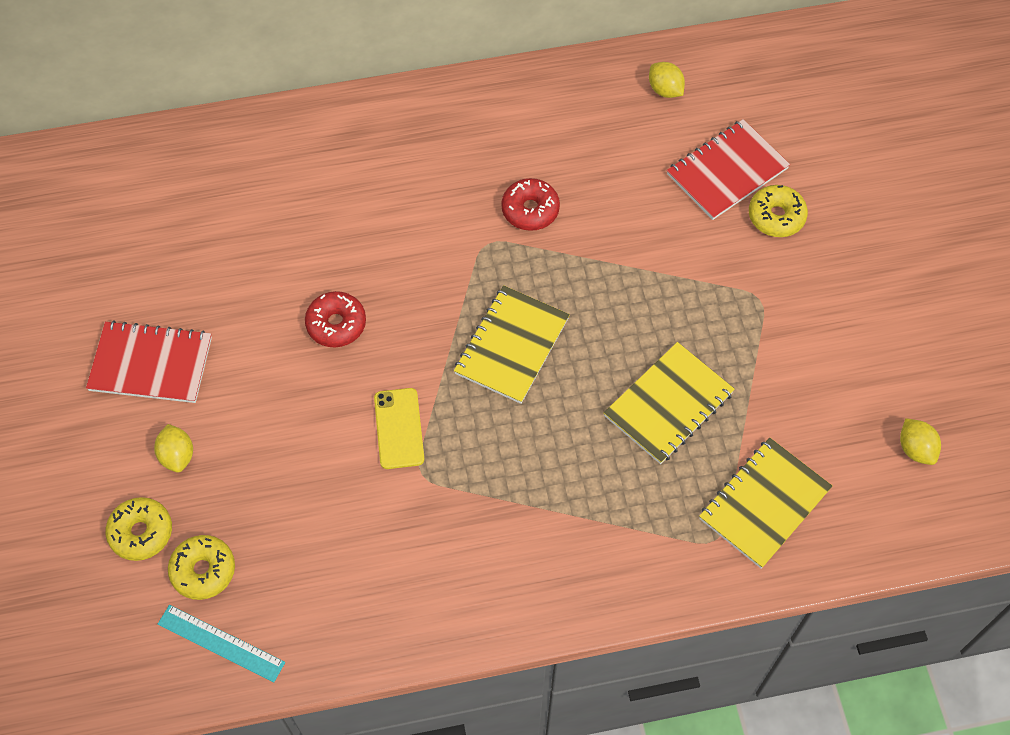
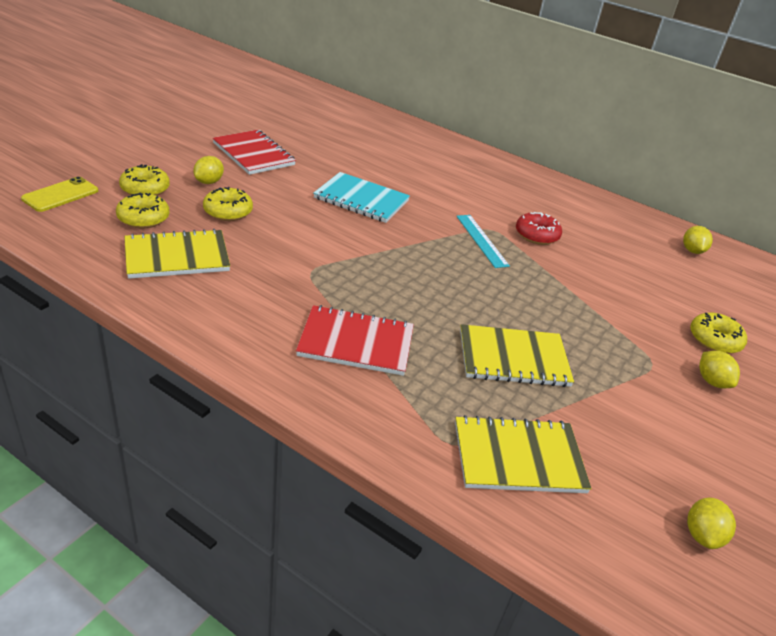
camera: 40 degrees right, 25 degrees down
(221, 643) = (98, 244): turquoise ruler -> turquoise ruler (481, 240)
(255, 477) = (228, 211): none -> yellow donut
(336, 324) = (361, 199): red donut -> turquoise notebook
(399, 428) = (329, 249): yellow phone -> yellow phone (60, 195)
(512, 346) = (445, 268): yellow notebook -> yellow notebook (177, 256)
(727, 171) = (698, 301): red notebook -> red notebook (356, 343)
(811, 275) = (712, 381): none -> yellow lemon

